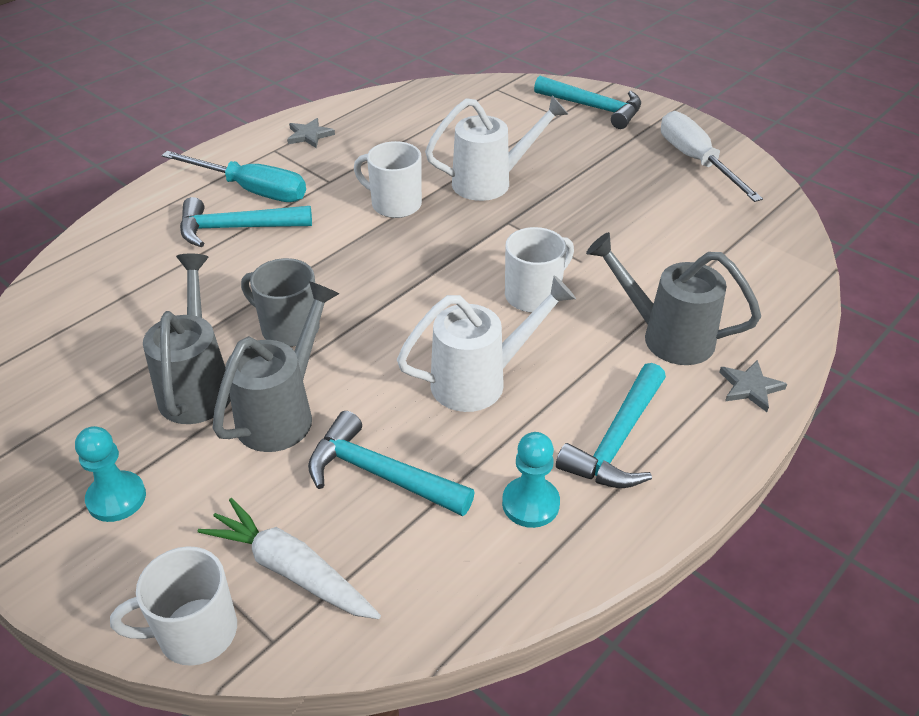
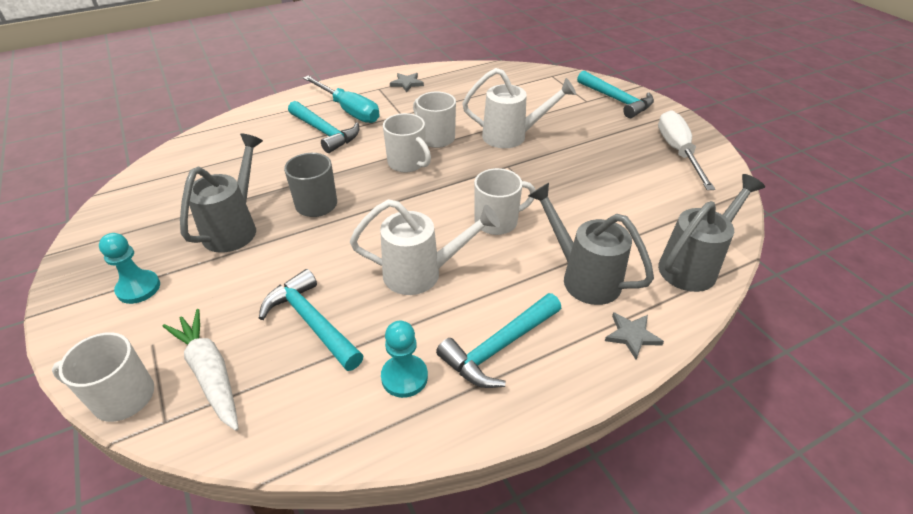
camera: 20 degrees right, 0 degrees up
(237, 228) = (324, 132): turquoise hammer -> turquoise hammer turned 150 degrees counterclockwise
(283, 412) = (276, 260): grey watering can -> grey watering can (694, 265)
(378, 246) = (407, 163): none -> white mug

